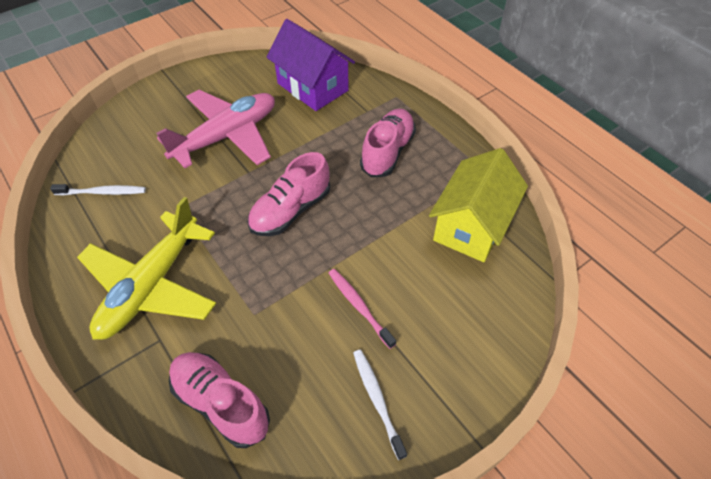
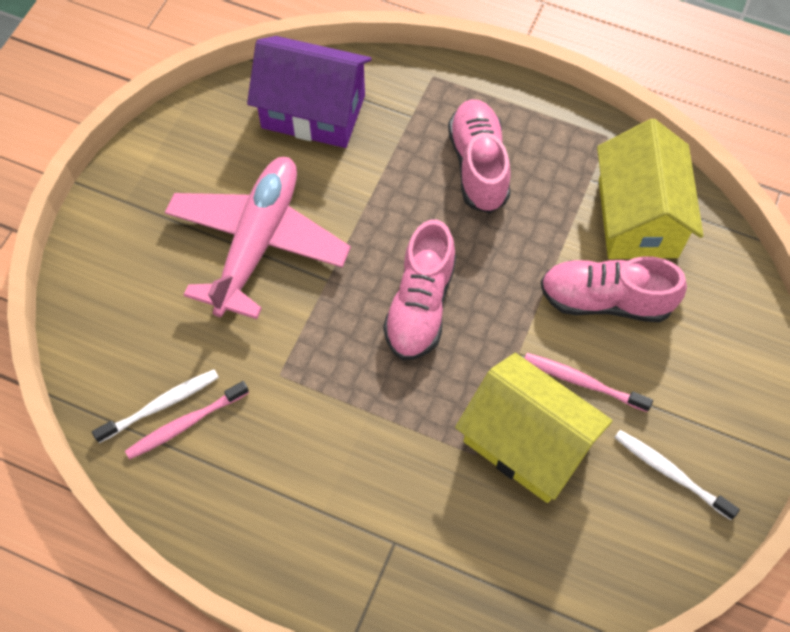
camera: 30 degrees left, 10 degrees up
(106, 208) = (185, 424): none -> pink toothbrush
(152, 285) = (331, 487): yellow plane -> none
(221, 403) = (518, 569): pink shoe -> pink shoe (605, 300)
(292, 325) = (527, 443): none -> yellow house

